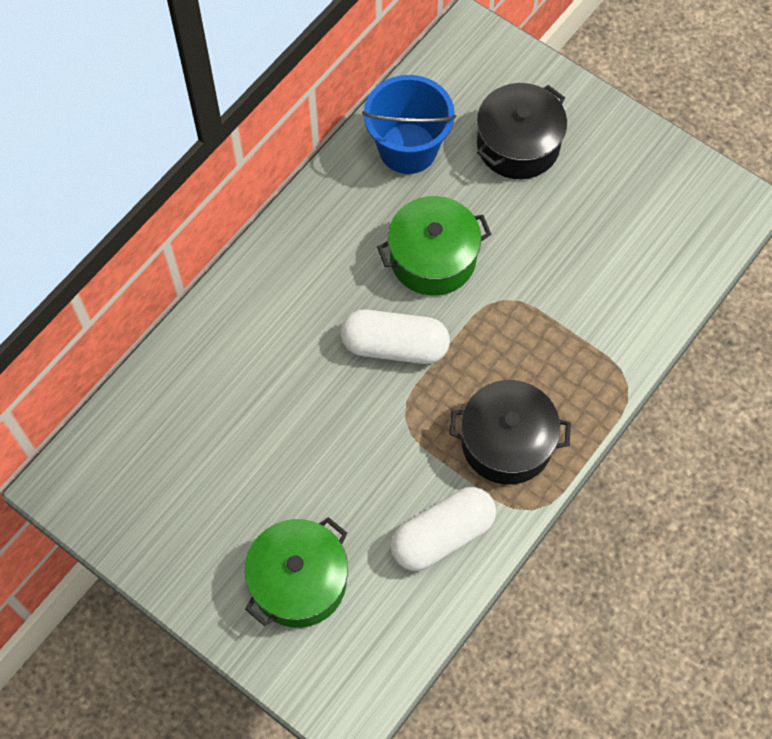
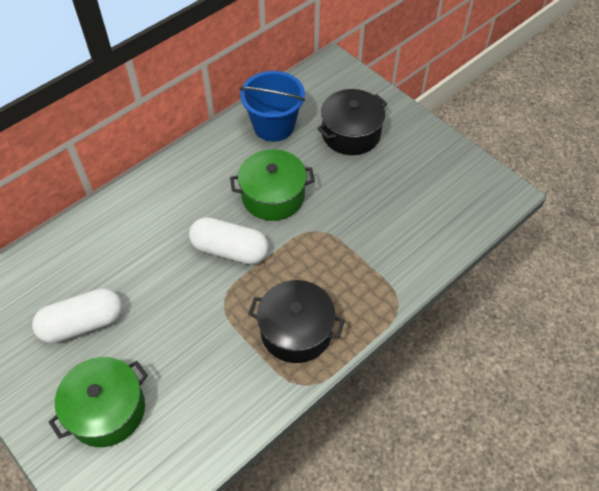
camera: 10 degrees right, 10 degrees down
(442, 535) = (229, 393): white capsule -> white capsule (83, 323)

